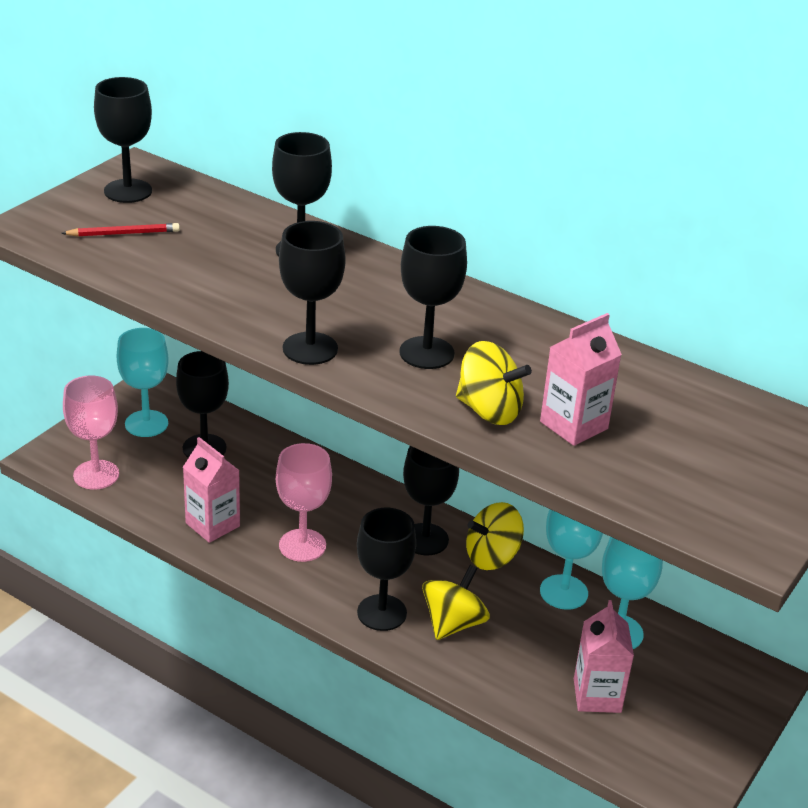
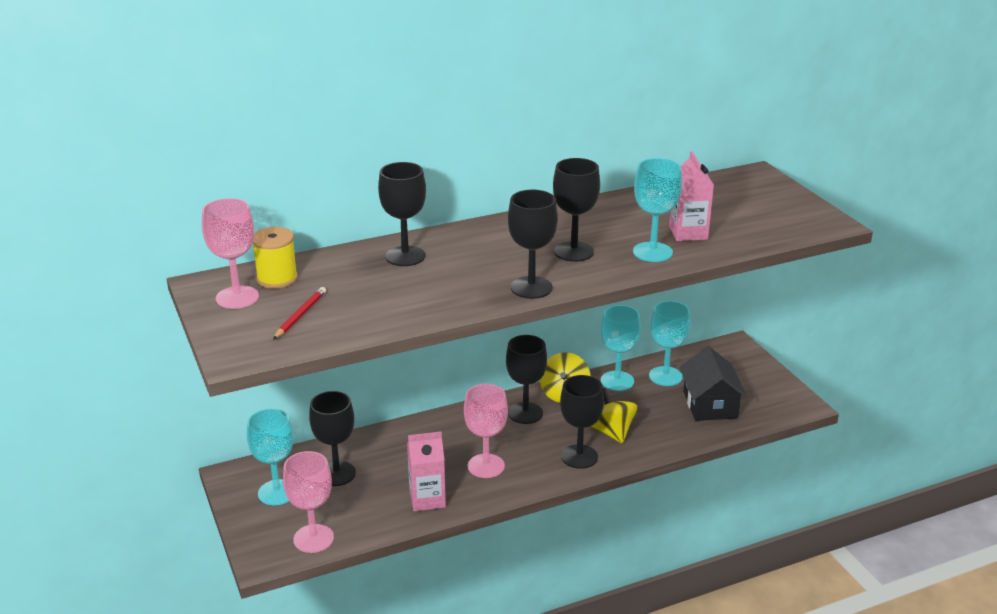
camera: 55 degrees left, 5 degrees down
(128, 191) = (237, 297): black goblet -> pink goblet
(183, 198) = (277, 279): none -> yellow spool
(489, 411) = (652, 252): yellow spinning top -> turquoise goblet
(597, 695) = (710, 404): pink carton -> black house

